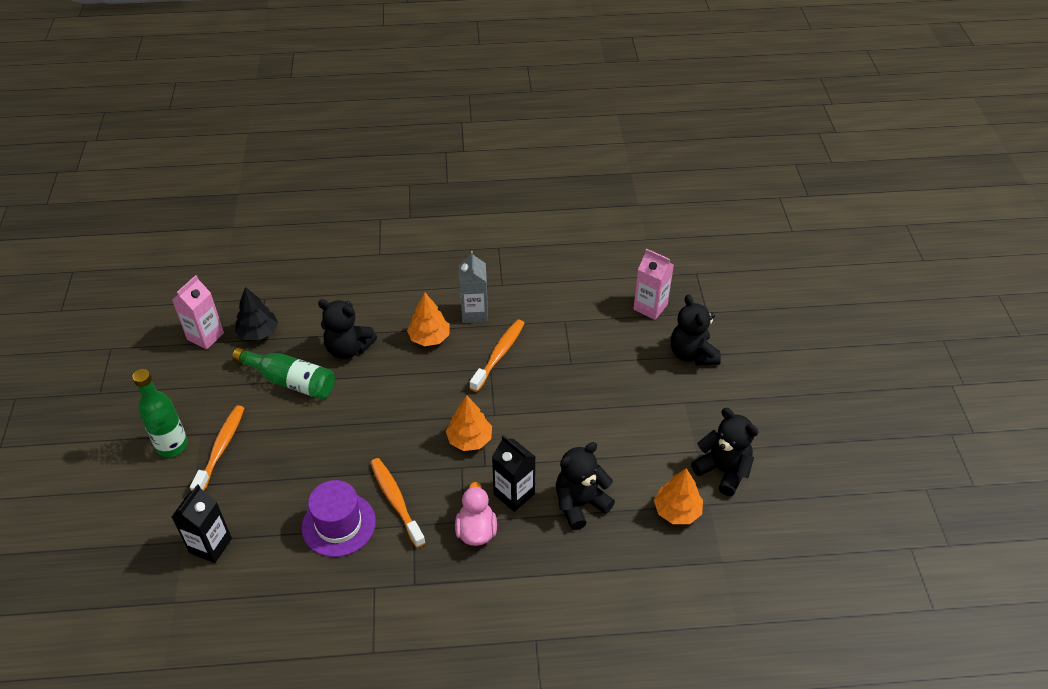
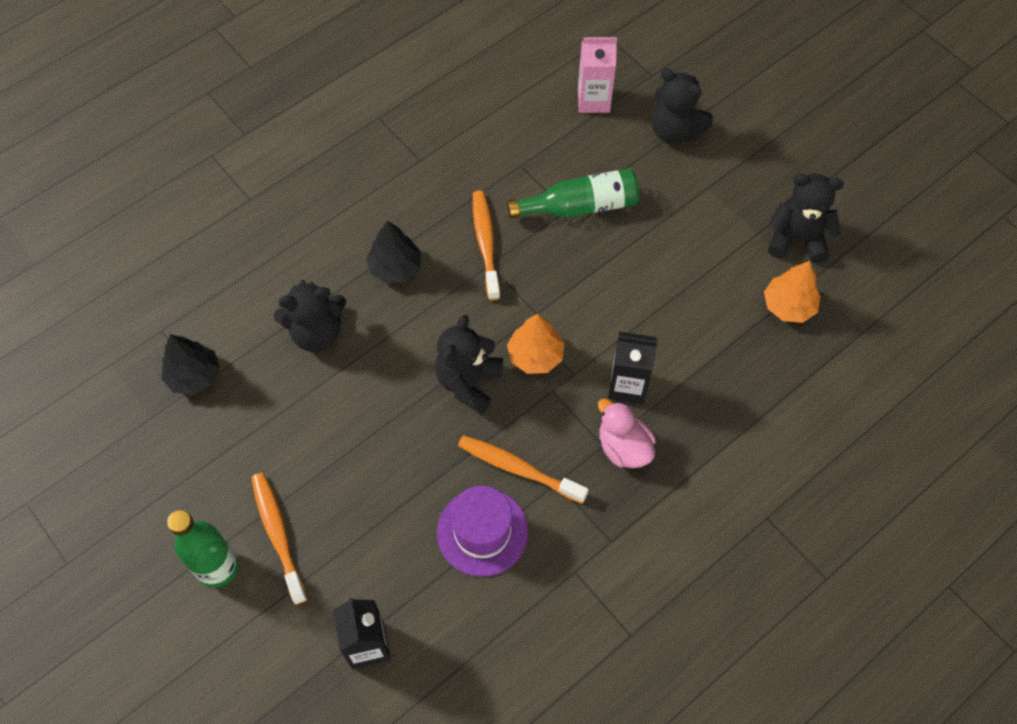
camera: 35 degrees left, 15 degrees up
(205, 336) = (133, 417): pink carton -> none
(291, 381) = (285, 409): green bottle -> green bottle (580, 206)
(429, 338) = (395, 267): orange tree -> black tree
(474, 313) = (419, 210): grey carton -> none
(580, 504) = (697, 355): black teddy bear -> black teddy bear (468, 382)

